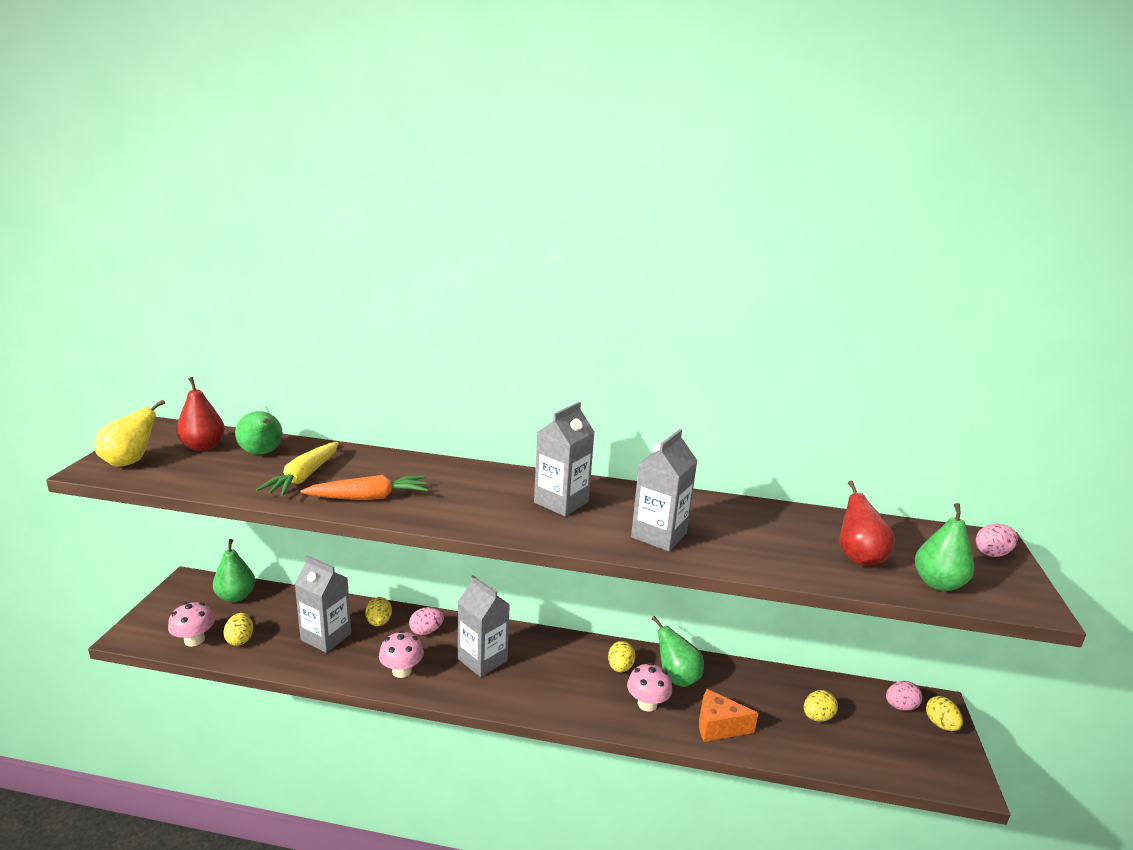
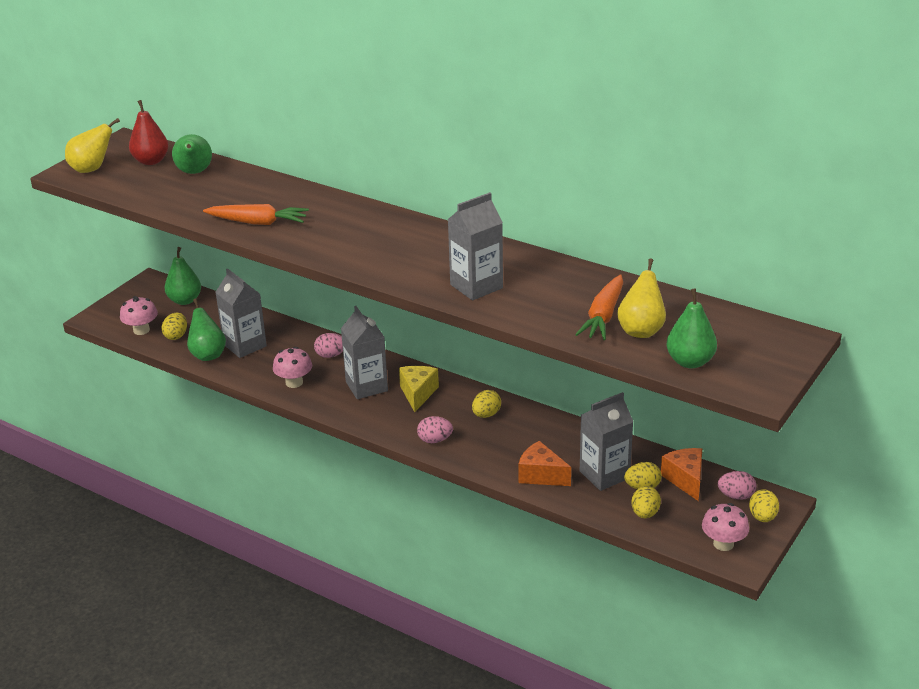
camera: 25 degrees right, 10 degrees up
(303, 477) = (216, 198): yellow carrot -> none
(379, 622) = (294, 341): yellow egg -> yellow egg (645, 513)
(539, 658) = (418, 394): none -> yellow cheese
(561, 502) = (415, 247): grey carton -> grey carton (604, 475)
(647, 704) = (489, 446): pink mushroom -> pink mushroom (723, 544)
(676, 677) = (533, 432): green pear -> green pear (208, 354)
(809, 548) = (603, 316): none -> orange carrot
(846, 699) = (685, 480): none -> orange cheese
(858, 557) = (641, 330): red pear -> yellow pear
(992, 553) = (782, 347): pink egg -> pink egg (435, 440)

